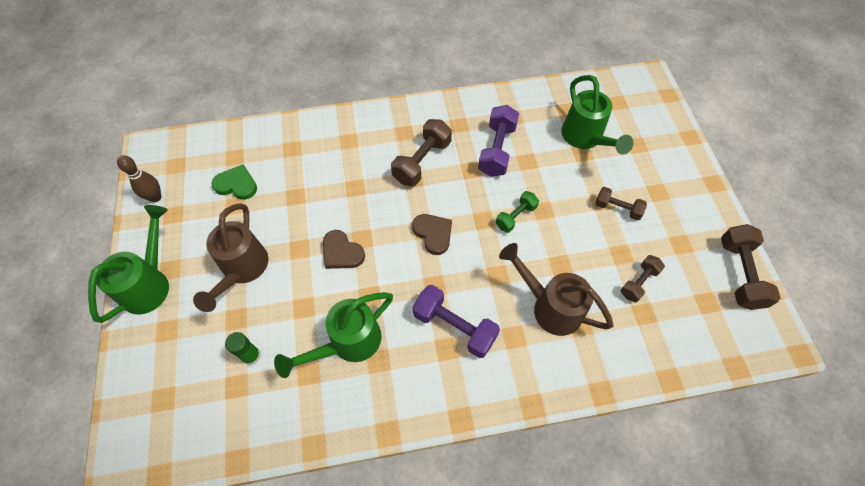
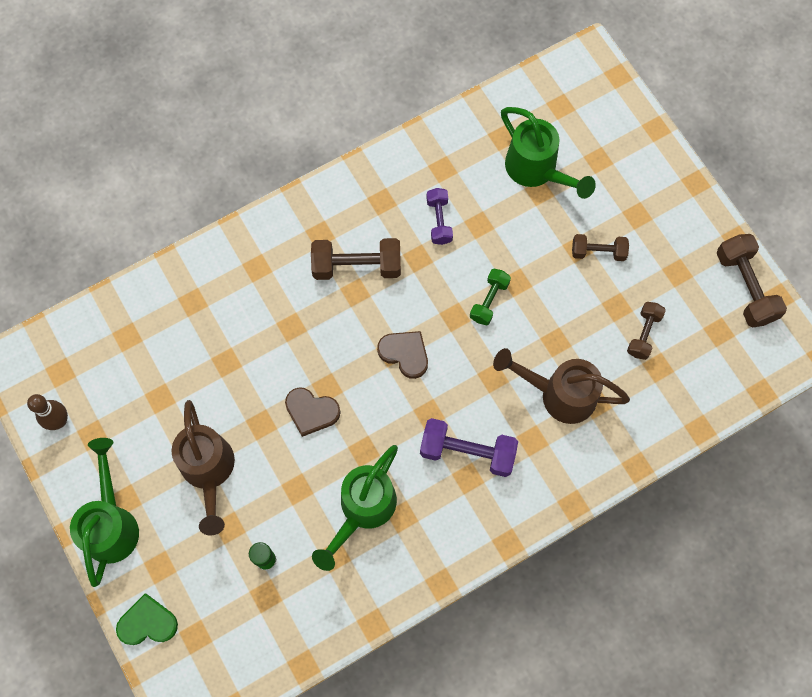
camera: 20 degrees left, 10 degrees up
(236, 184) = (149, 371): green heart -> green heart (147, 623)
(422, 161) = (357, 266): brown dumbbell -> brown dumbbell turned 75 degrees clockwise
(497, 150) = (439, 221): purple dumbbell -> purple dumbbell, size x0.61

